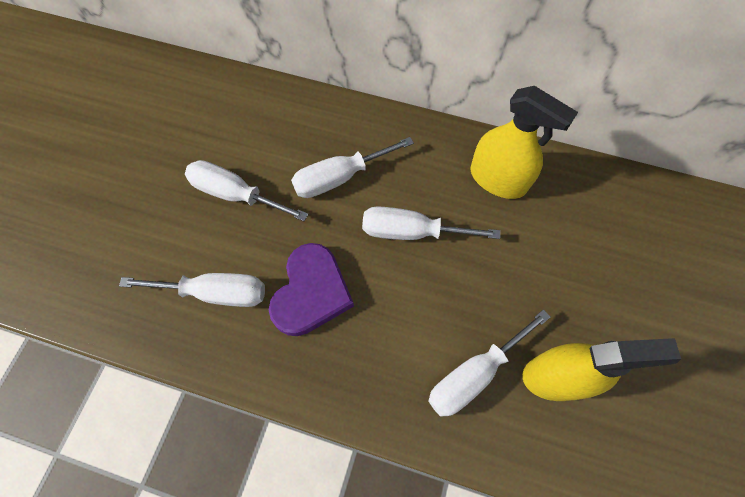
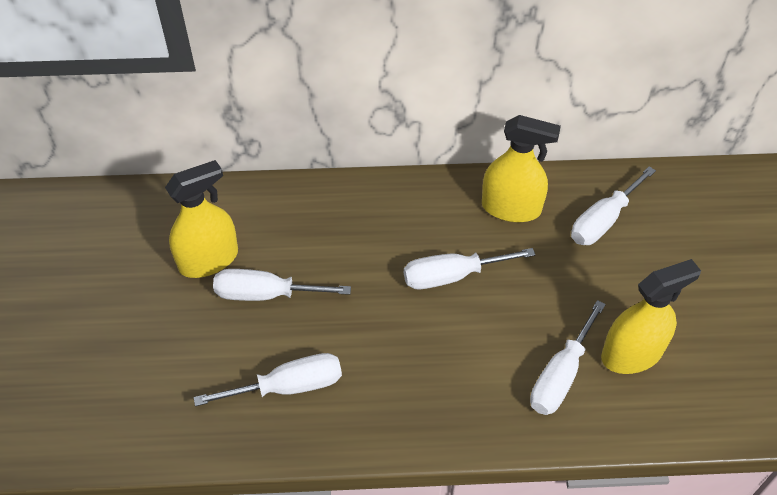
camera: 20 degrees left, 15 degrees down
(201, 145) = (208, 260): none -> yellow spray bottle
(311, 292) = (382, 357): purple heart -> none
(339, 177) = (362, 249): white screwdriver -> white screwdriver (603, 221)

